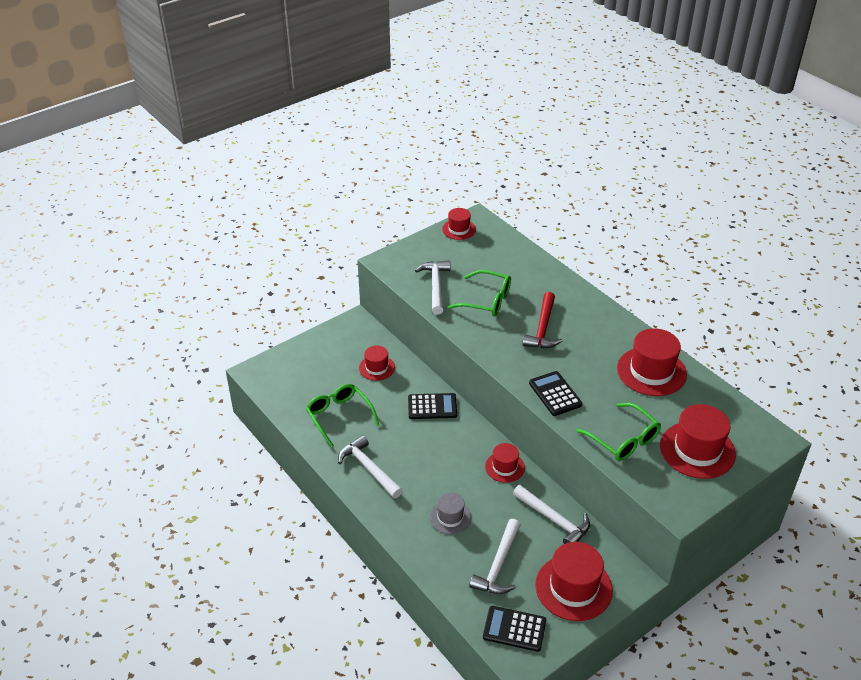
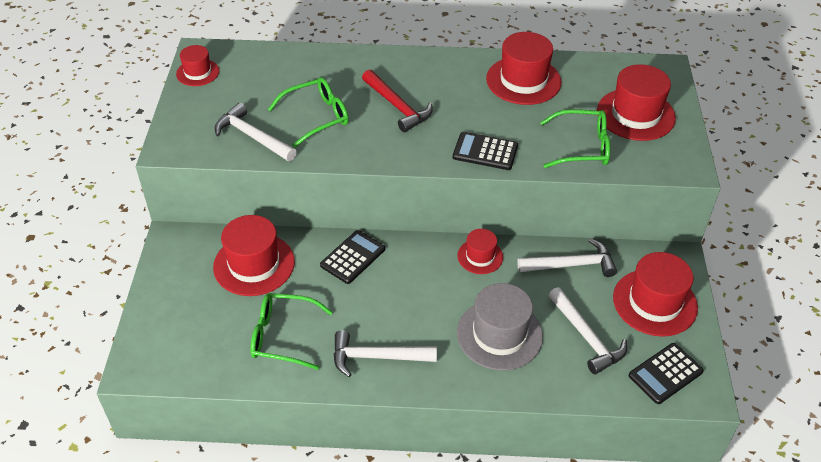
camera: 50 degrees left, 5 degrees up
(377, 368) = (254, 264): red hat -> red hat, size x1.75
(450, 517) = (499, 334): grey hat -> grey hat, size x1.75

